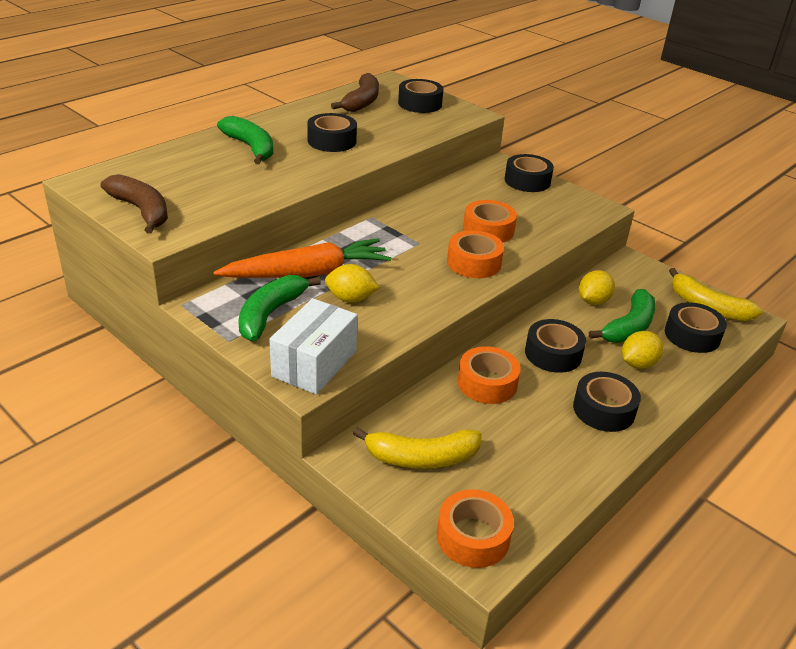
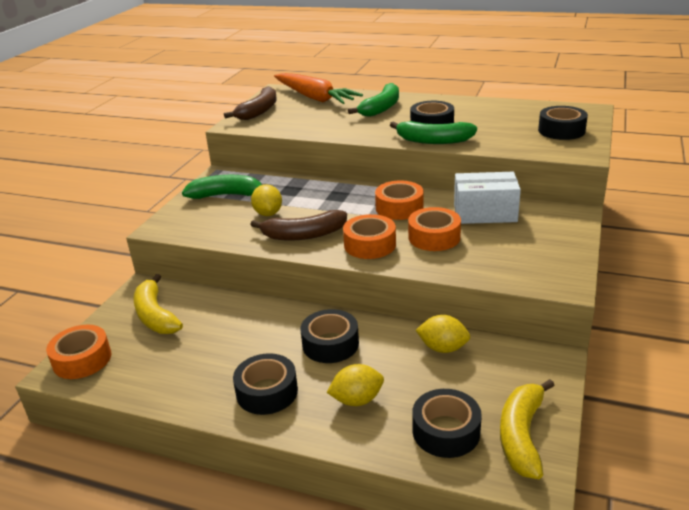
camera: 70 degrees right, 5 degrees down
(307, 273) = (286, 191): orange carrot -> orange carrot (314, 97)
(314, 363) = (181, 224): white box -> white box (485, 213)
(361, 102) = (522, 113): brown banana -> brown banana (303, 235)
(487, 383) = (261, 320): orange tape -> orange tape (399, 208)
(527, 181) = (560, 232): black tape -> none
(629, 327) = (418, 381): green banana -> green banana (433, 141)
(638, 364) = (357, 400): yellow lemon -> yellow lemon turned 45 degrees counterclockwise

